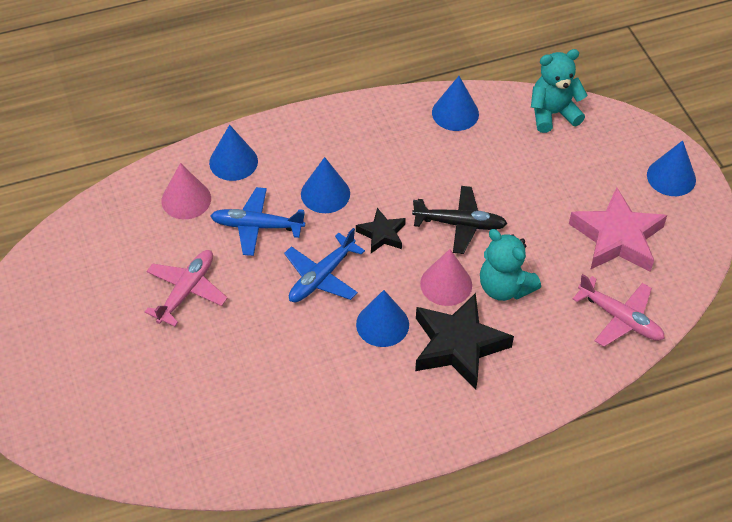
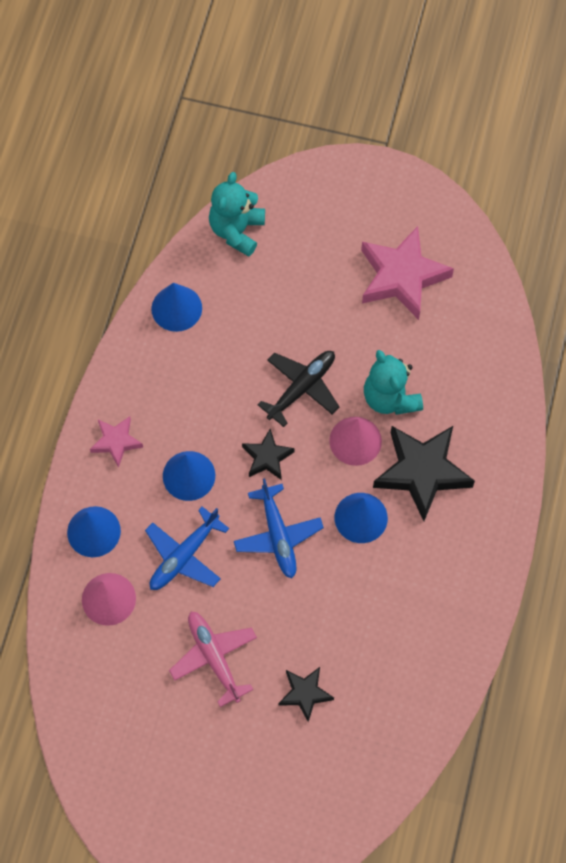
camera: 55 degrees left, 15 degrees up
(200, 369) = (305, 693): none -> black star
(316, 136) = (116, 442): none -> pink star
(504, 287) = (390, 398): turquoise teddy bear -> turquoise teddy bear turned 75 degrees clockwise
(620, 318) = (479, 332): pink plane -> none
(671, 177) = (371, 190): blue cone -> none

